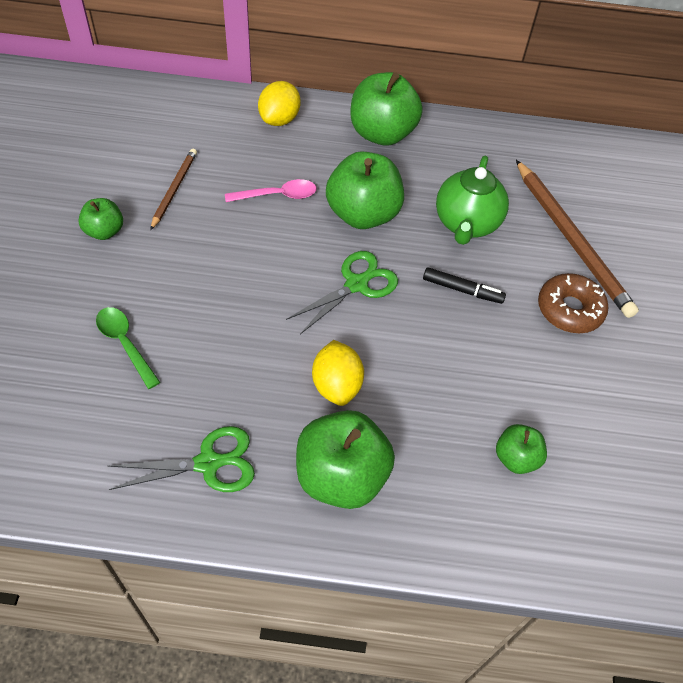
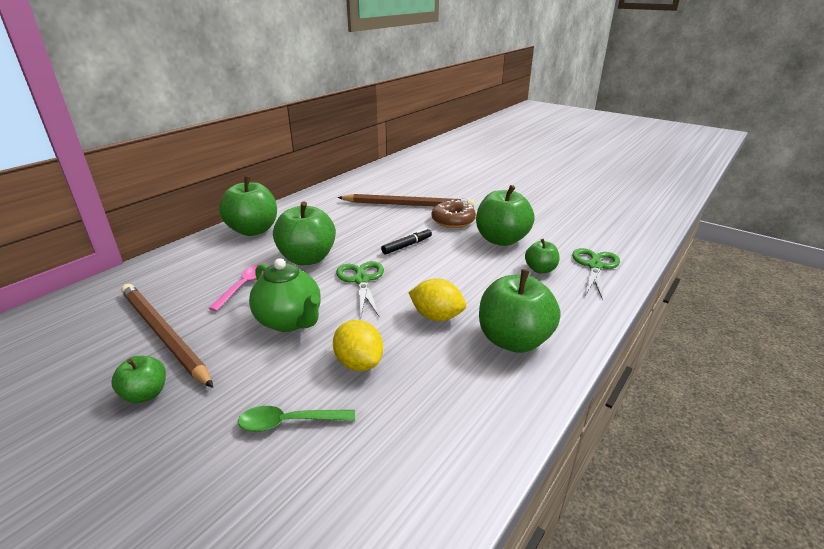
camera: 55 degrees left, 25 degrees down
(174, 189) = (163, 334): brown pencil -> brown pencil, size x1.87
(209, 463) = (459, 407): green scissors -> green scissors (595, 266)
(279, 119) = (178, 262): yellow lemon -> yellow lemon (359, 363)
(466, 224) = (360, 228): green teapot -> green teapot (290, 321)
(562, 386) = (501, 240): none -> green apple

